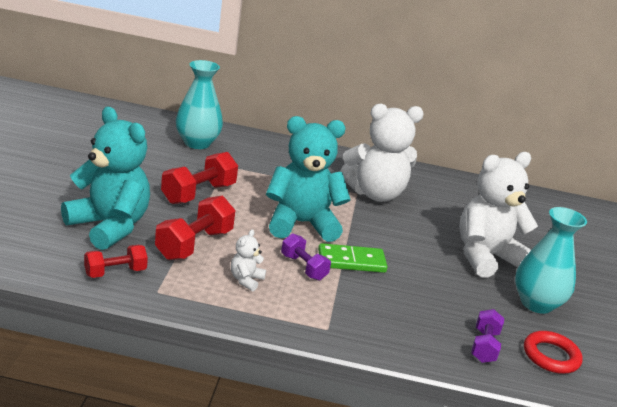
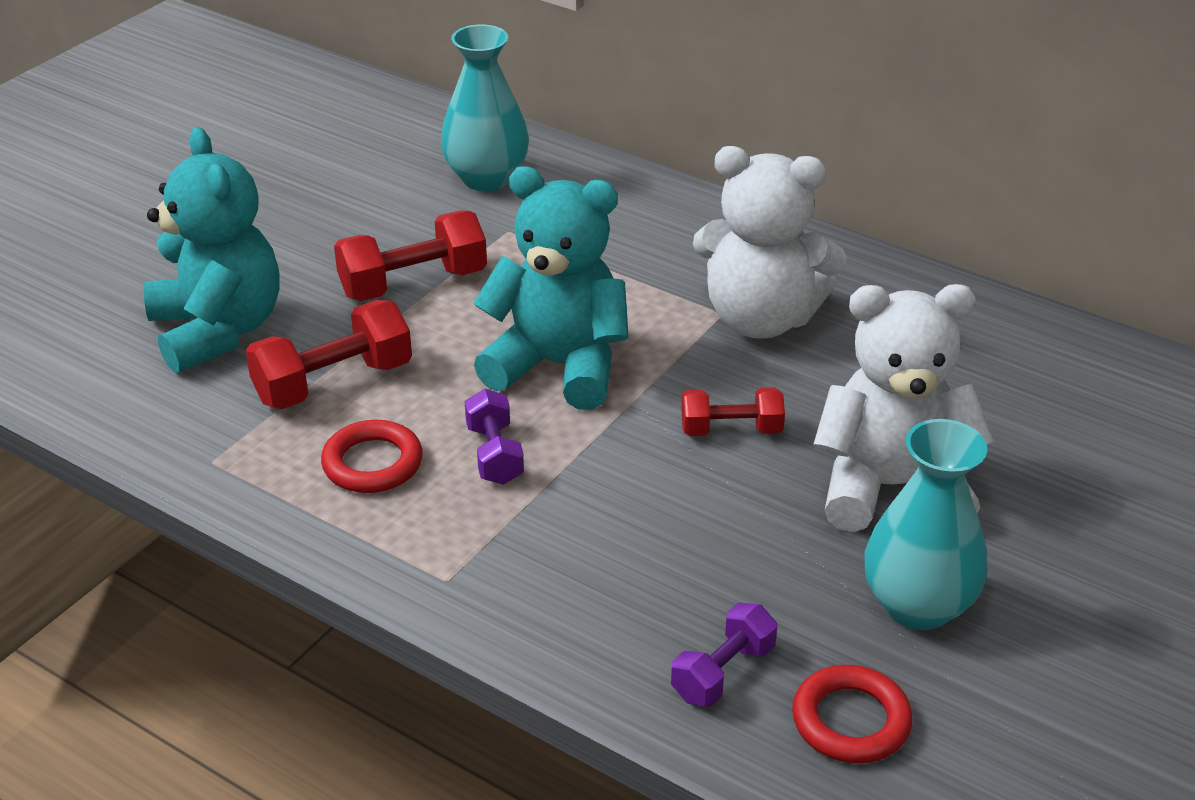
camera: 30 degrees right, 10 degrees up
(115, 272) = (169, 416): red dumbbell -> red dumbbell (731, 430)
(246, 280) = (372, 463): white teddy bear -> red ring
(351, 261) = (596, 456): green domino -> none

